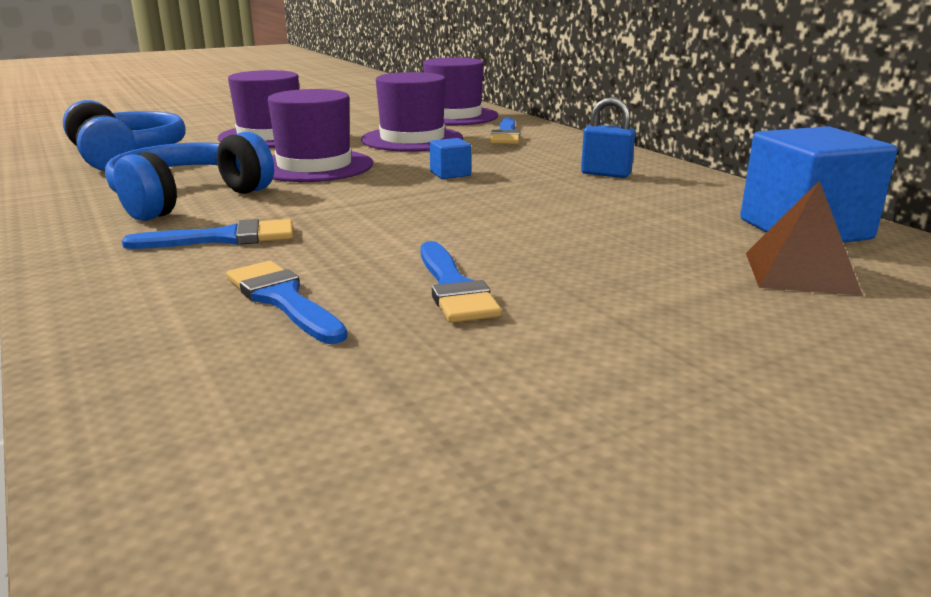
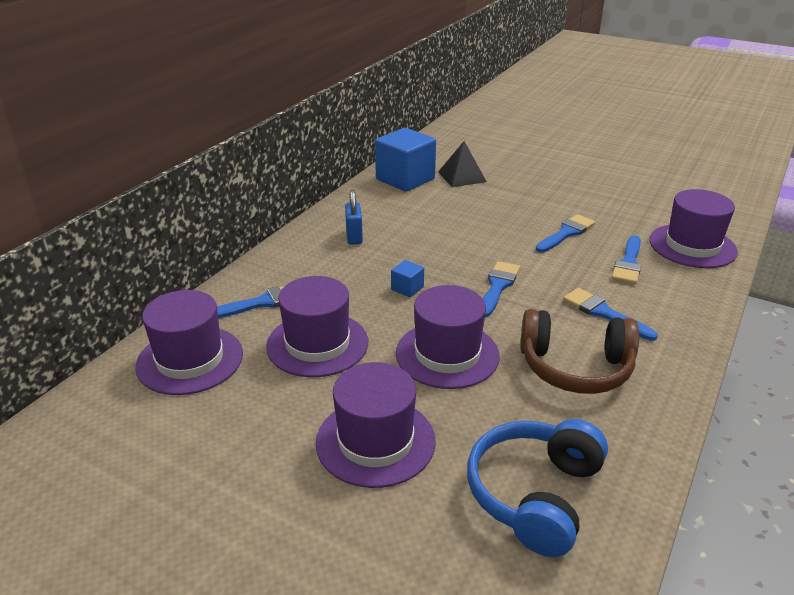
camera: 120 degrees left, 10 degrees up
(188, 199) = (575, 367): blue headphones -> brown headphones
(208, 397) = (692, 246): none -> purple hat
(383, 206) = (498, 286): none -> blue brush
(800, 272) = (462, 176): brown pyramid -> black pyramid

